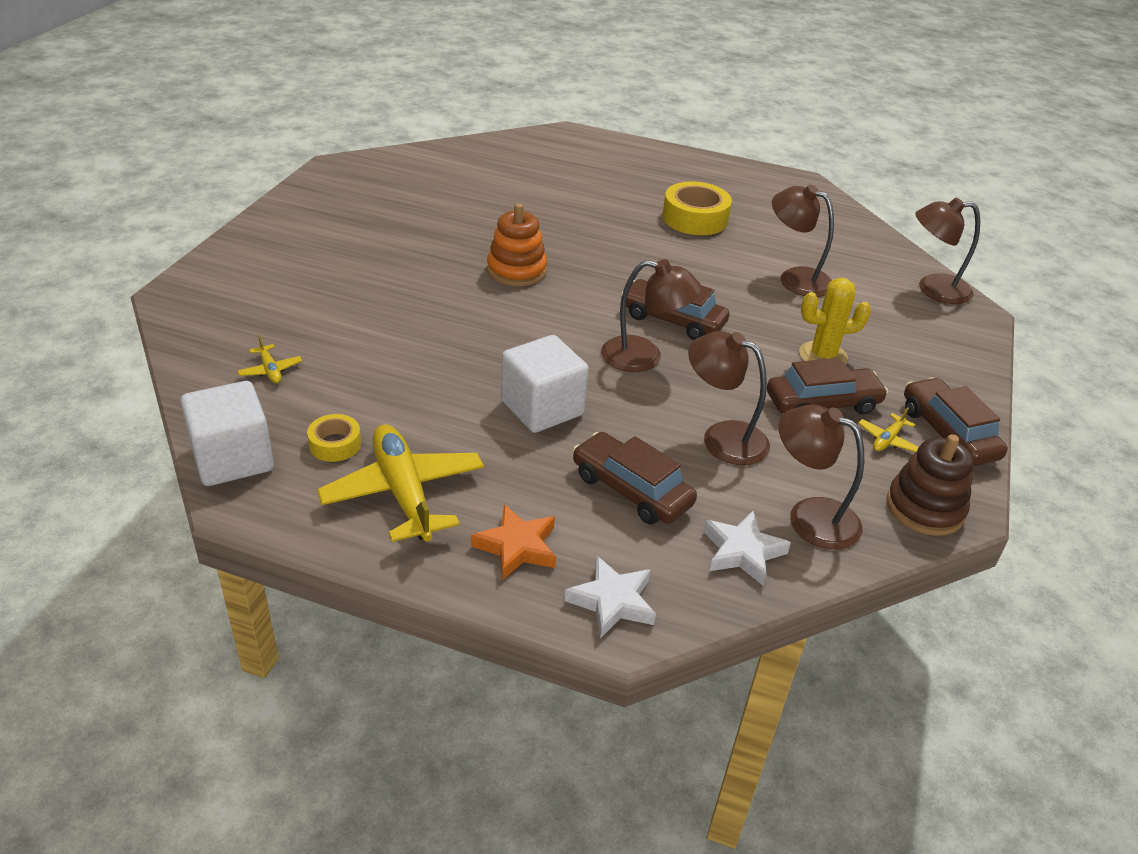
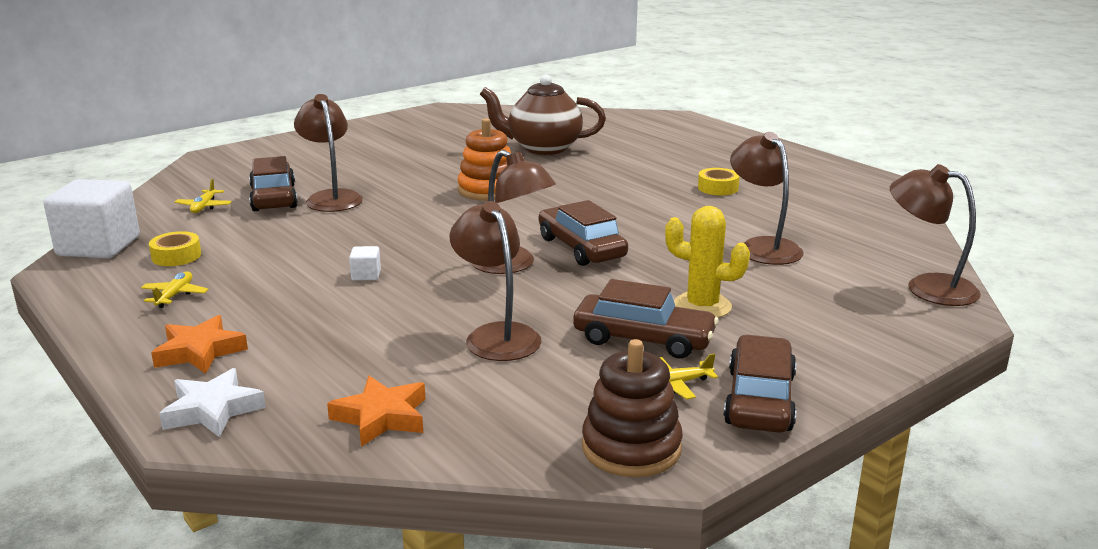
camera: 35 degrees right, 15 degrees down
(403, 493) = (175, 295): yellow plane -> yellow plane, size x0.43
(499, 201) = (543, 148): none -> brown teapot
(542, 408) = (366, 275): white cube -> white cube, size x0.41
(631, 490) = (353, 345): brown car -> brown car (274, 198)
(695, 218) = (718, 188): yellow tape -> yellow tape, size x0.55
(742, 552) = (382, 417): white star -> orange star
(810, 516) = (492, 414): brown lamp -> brown lamp (331, 197)

